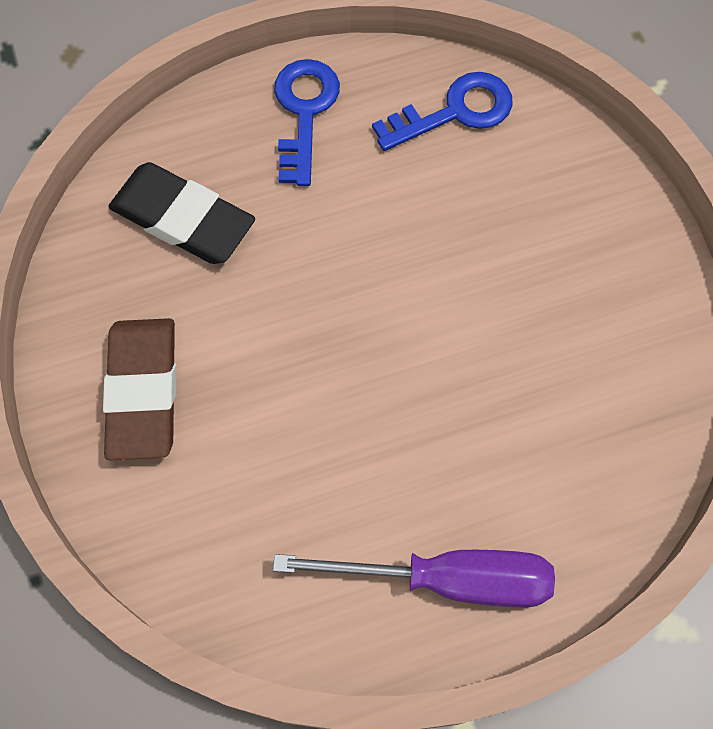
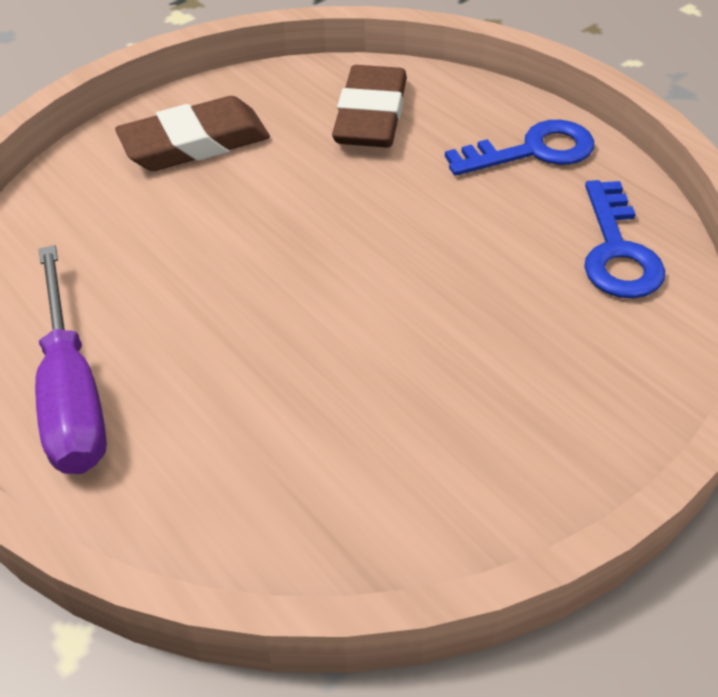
camera: 70 degrees right, 20 degrees down
(183, 219) = (371, 115): black eraser -> brown eraser
(455, 112) = (617, 251): blue key -> blue key turned 45 degrees clockwise

